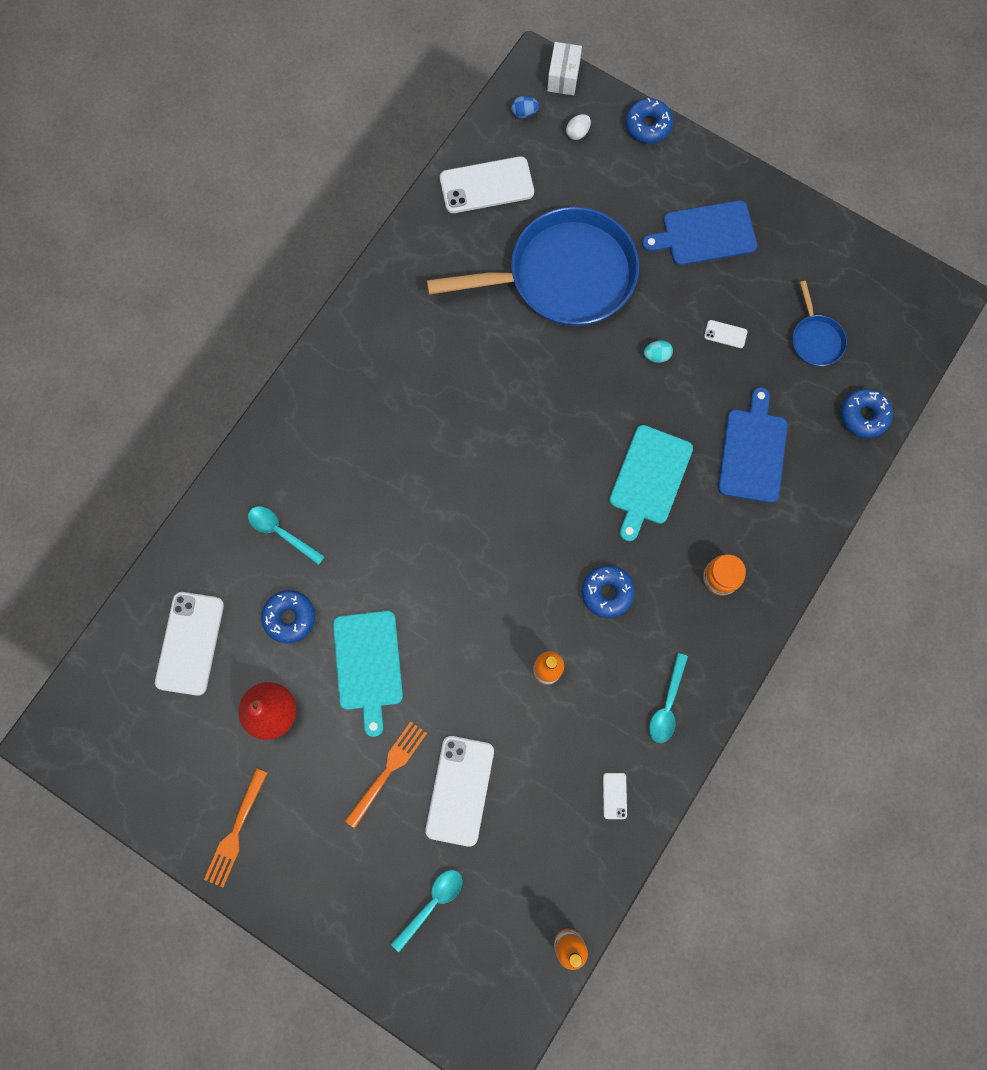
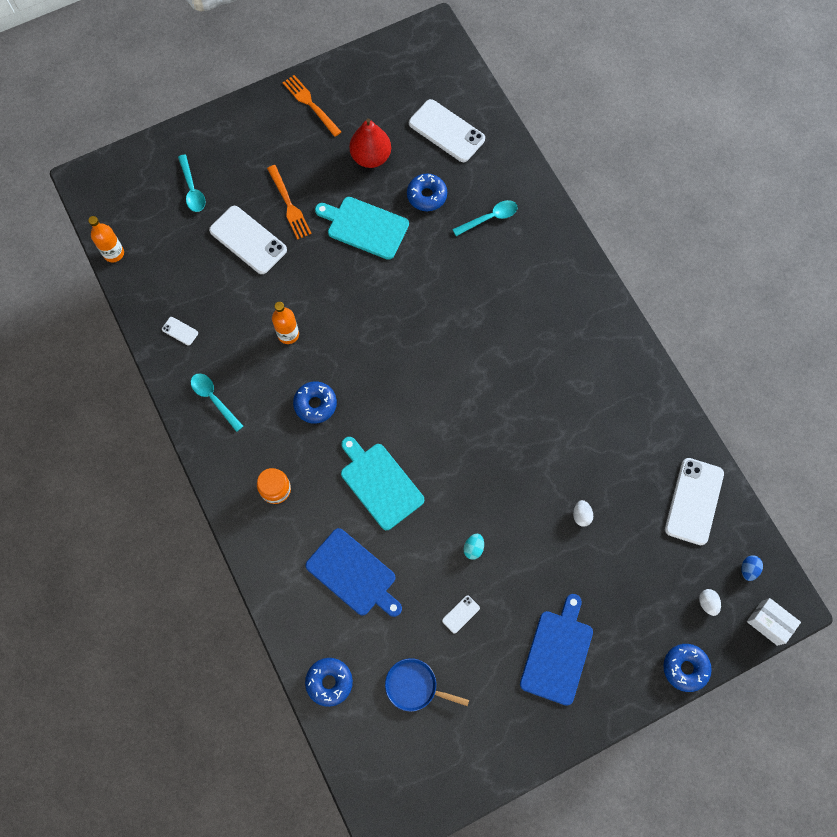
camera: 120 degrees right, 5 degrees down
(563, 276) = (581, 515): blue pan -> white egg

